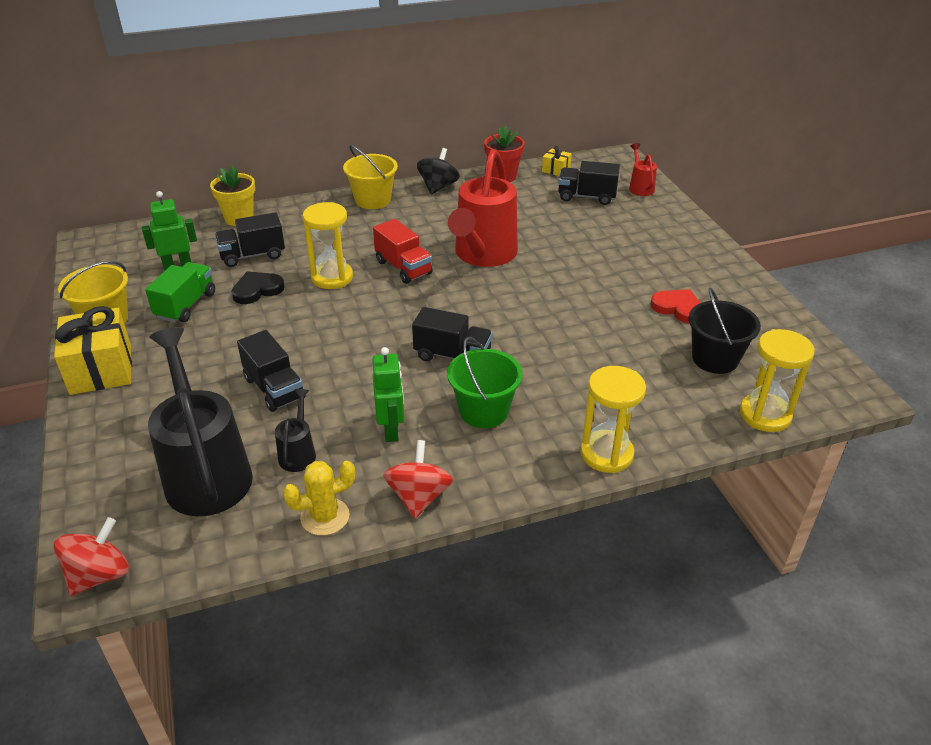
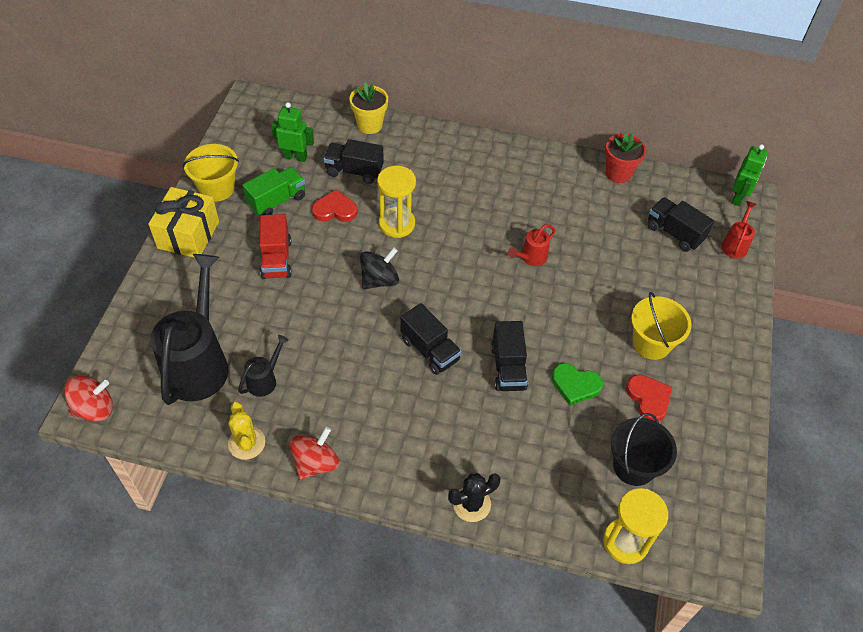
camera: 30 degrees right, 15 degrees up
(257, 290) = (335, 210): black heart -> red heart
(274, 388) = (286, 313): black truck -> black truck (508, 367)
(325, 517) = (246, 443): yellow cactus -> yellow cactus turned 60 degrees clockwise
(373, 200) = (486, 152): yellow bucket -> yellow bucket (651, 343)
(391, 430) = (338, 395): green robot -> green robot (738, 197)
(403, 267) = (458, 240): red truck -> red truck (276, 259)
(438, 187) = (552, 161): black spinning top -> black spinning top (379, 280)
(483, 255) = (531, 258): red watering can -> red watering can, size x0.45
(484, 411) = (413, 415): green bucket -> none
(556, 170) = (673, 187): yellow gift -> none
(606, 454) = (471, 504): yellow hourglass -> black cactus
(609, 325) = (575, 385): none -> green heart

